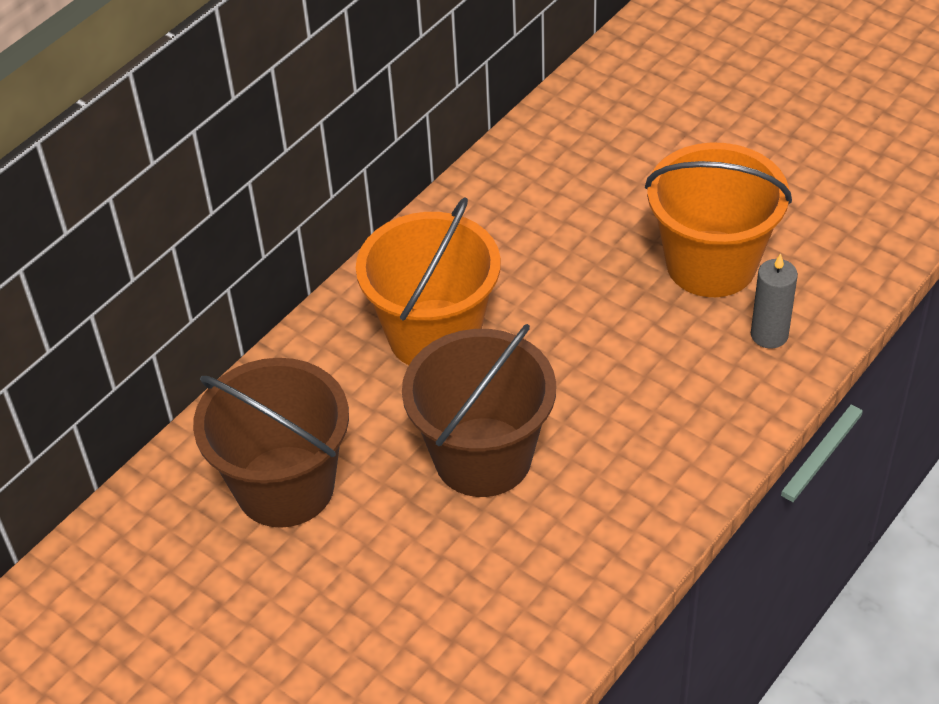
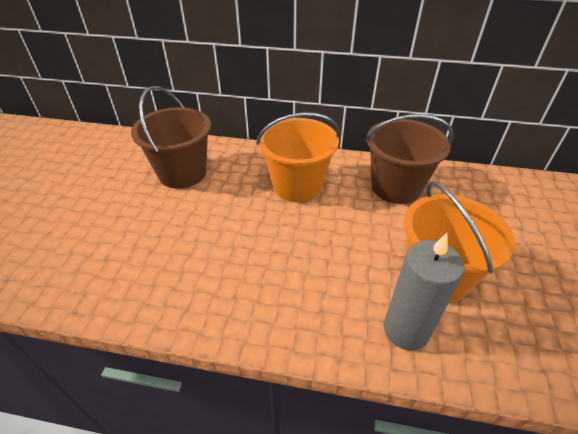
camera: 60 degrees right, 5 degrees down
(483, 457) = (230, 229): brown bucket -> brown bucket (396, 187)
(769, 335) = (406, 330): grey candle -> grey candle, size x1.63

